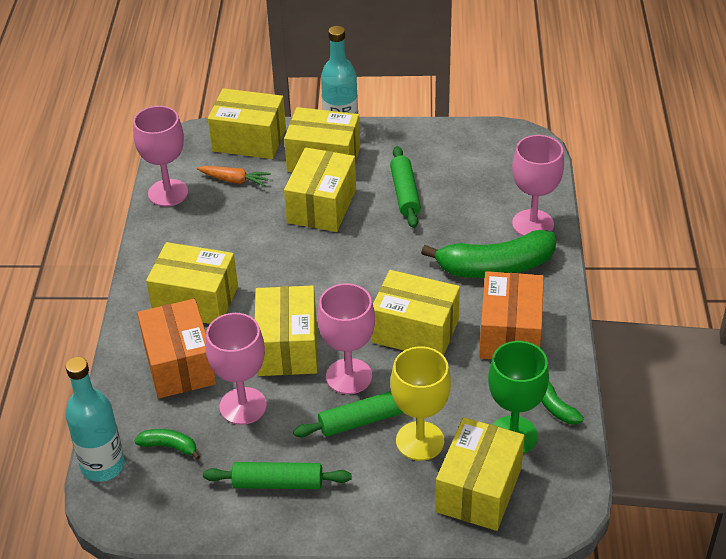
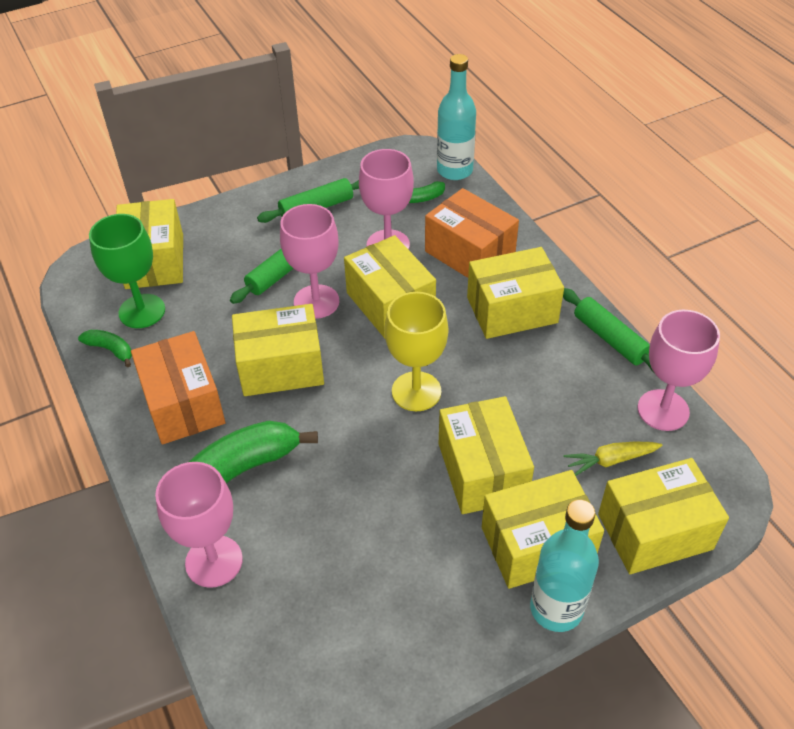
camera: 150 degrees right, 5 degrees up
(234, 180) = (610, 460): orange carrot -> yellow carrot
(405, 193) = (398, 536): green rolling pin -> green rolling pin (610, 338)
(420, 441) = (222, 276): yellow goblet -> yellow goblet (416, 391)

